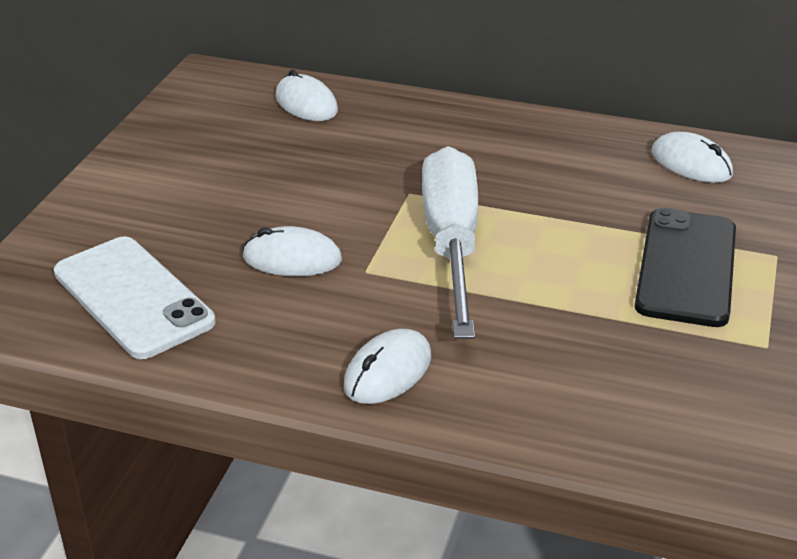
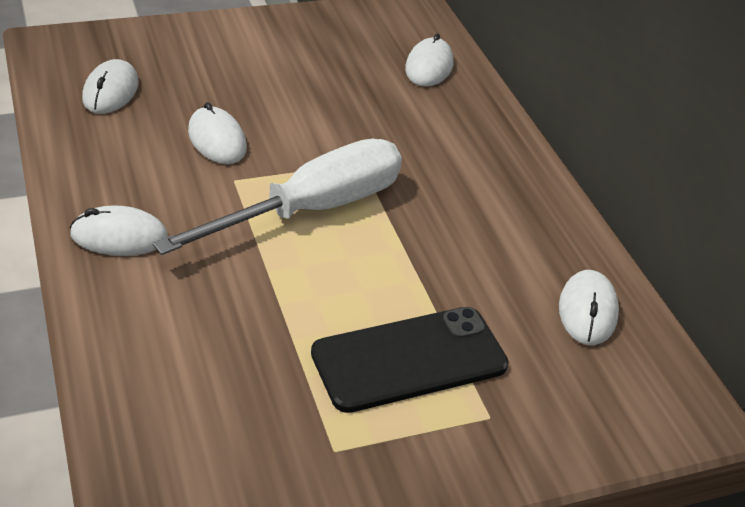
camera: 50 degrees right, 5 degrees up
(133, 297) = (111, 91): white phone -> white mouse

